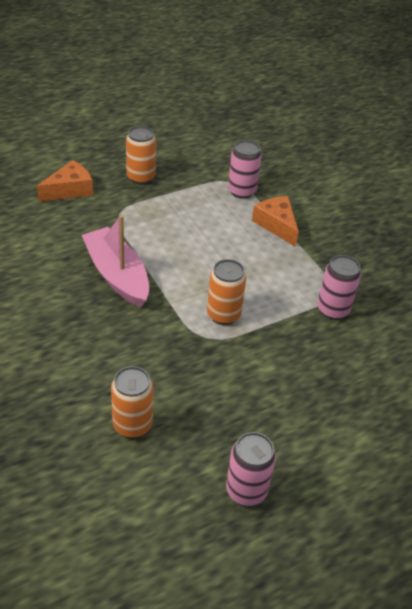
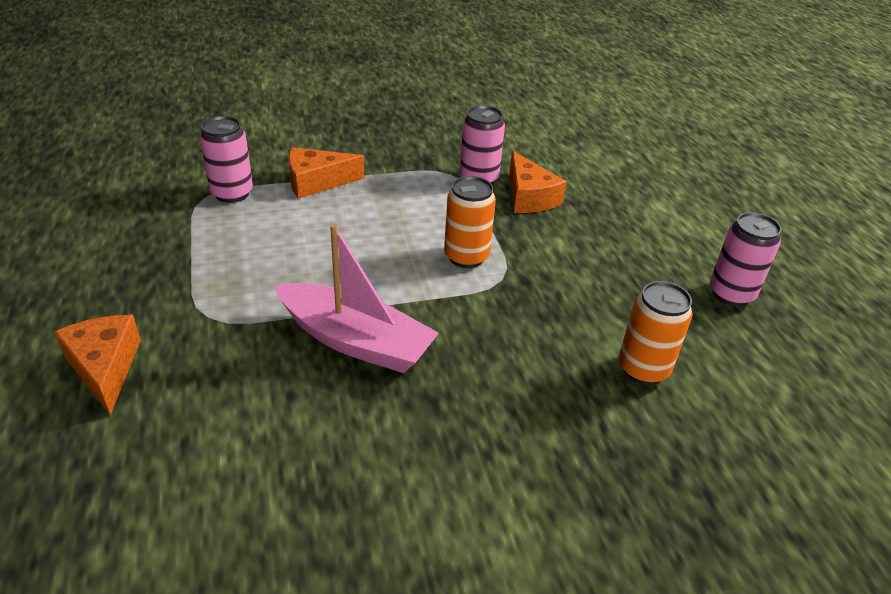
camera: 75 degrees left, 5 degrees down
(117, 275) = (356, 341): pink boat -> pink boat turned 135 degrees counterclockwise
(141, 177) = (132, 278): orange can -> none
(323, 344) = (529, 197): none -> orange cheese

